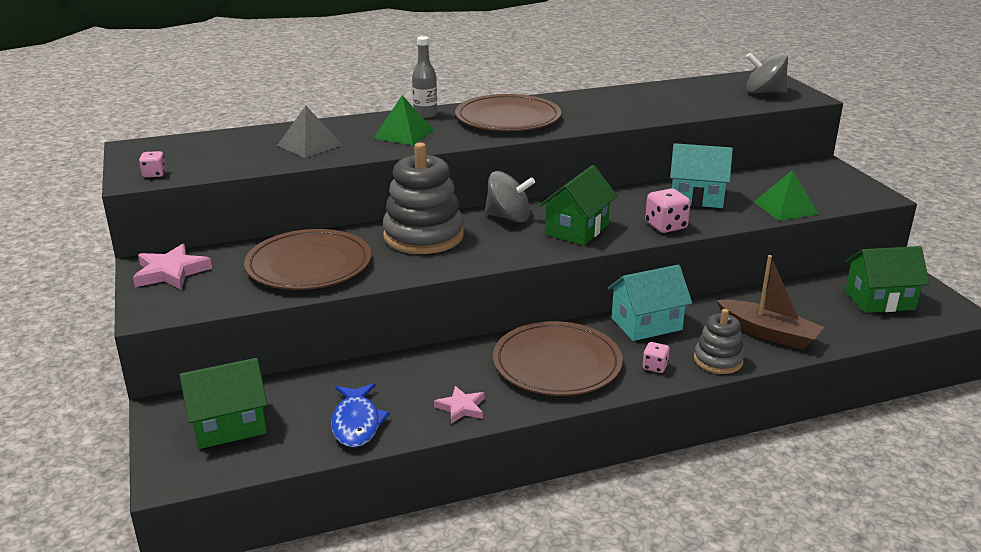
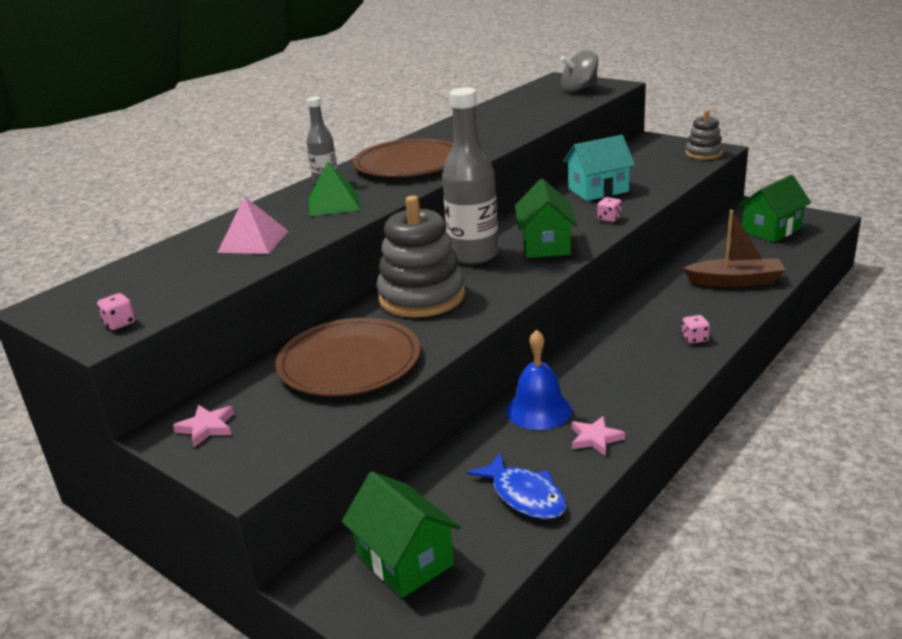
camera: 30 degrees left, 0 degrees up
(171, 272) = (207, 427): pink star -> pink star, size x0.63
(229, 425) = (405, 560): green house -> green house turned 75 degrees counterclockwise
(310, 145) = (253, 241): grey pyramid -> pink pyramid
(450, 367) = (538, 410): none -> blue bell
(508, 217) = (473, 255): grey spinning top -> grey bottle
(557, 363) = (620, 368): brown plate -> none
(646, 324) = (643, 309): turquoise house -> none
(665, 226) = (609, 218): pink dice -> pink dice, size x0.60
(718, 360) = (730, 315): grey stacking toy -> grey stacking toy (703, 153)
(785, 208) = (671, 177): green pyramid -> none

